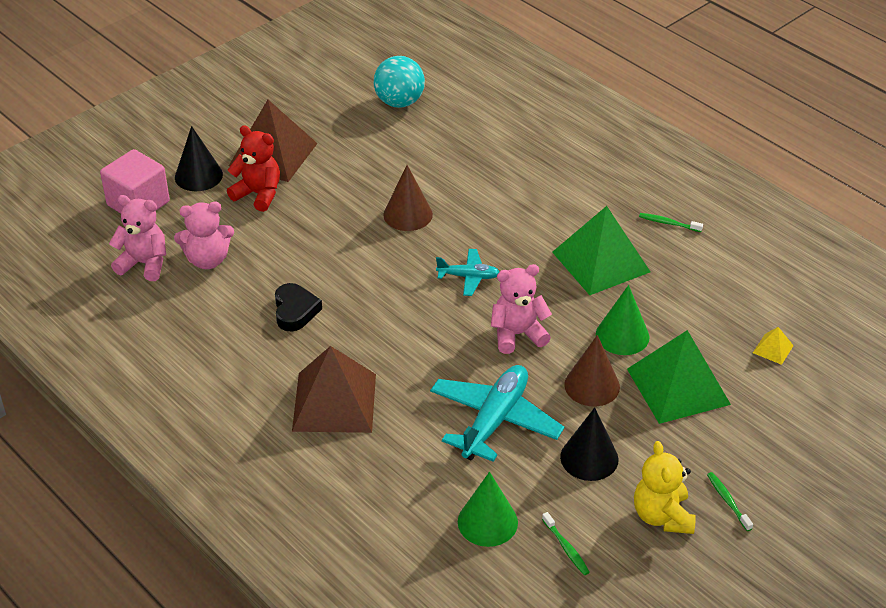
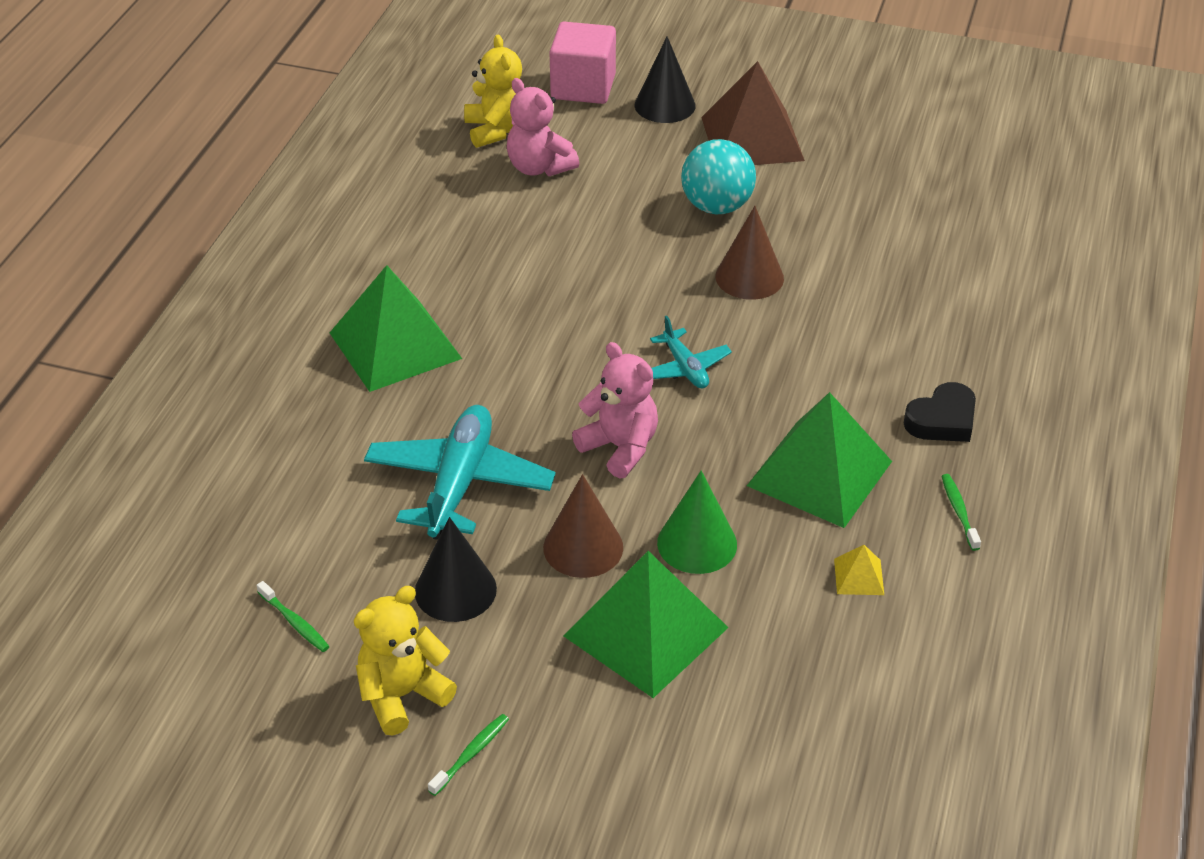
camera: 60 degrees right, 0 degrees up
(144, 264) = (496, 130): pink teddy bear -> yellow teddy bear
(258, 194) = (675, 156): red teddy bear -> none
(295, 311) = (512, 259): black heart -> black heart (942, 420)
(334, 402) = (395, 345): brown pyramid -> green pyramid
(399, 102) = (946, 190): turquoise ball -> turquoise ball (717, 206)
(487, 522) = (293, 538): green cone -> none
(495, 420) = (459, 483): turquoise plane -> turquoise plane turned 75 degrees counterclockwise
(566, 548) = (294, 622): green toothbrush -> green toothbrush turned 75 degrees counterclockwise
(773, 349) = (799, 708): yellow pyramid -> yellow pyramid (859, 576)

